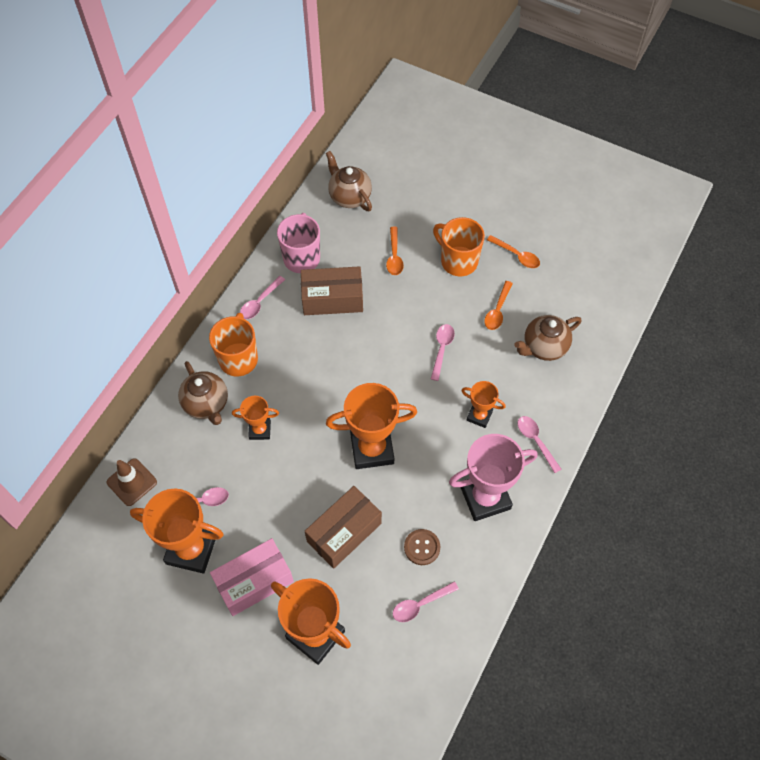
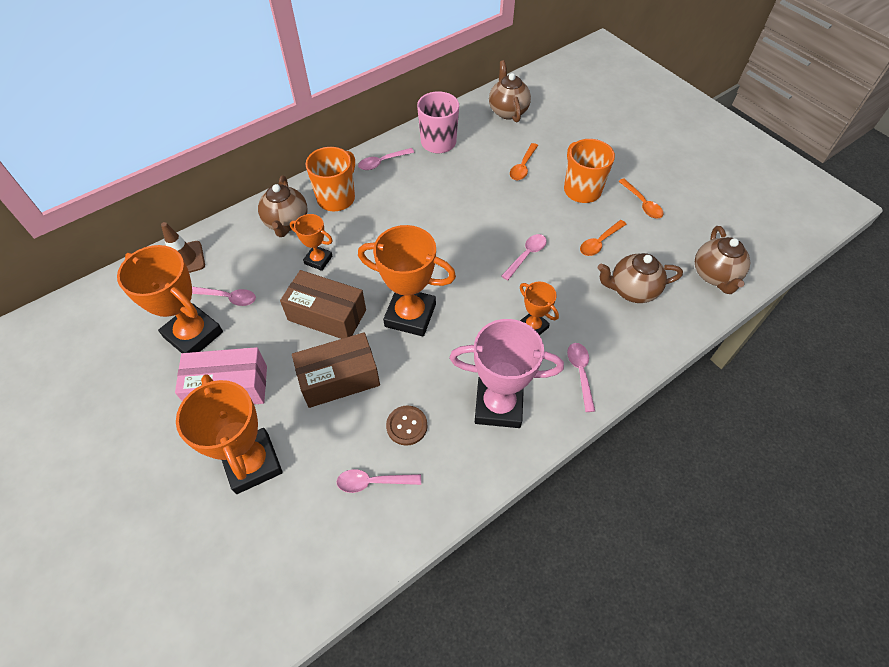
camera: 25 degrees right, 5 degrees down
(332, 299) = (447, 181): brown box -> brown box (327, 315)
(604, 305) = (714, 275): none -> brown teapot

